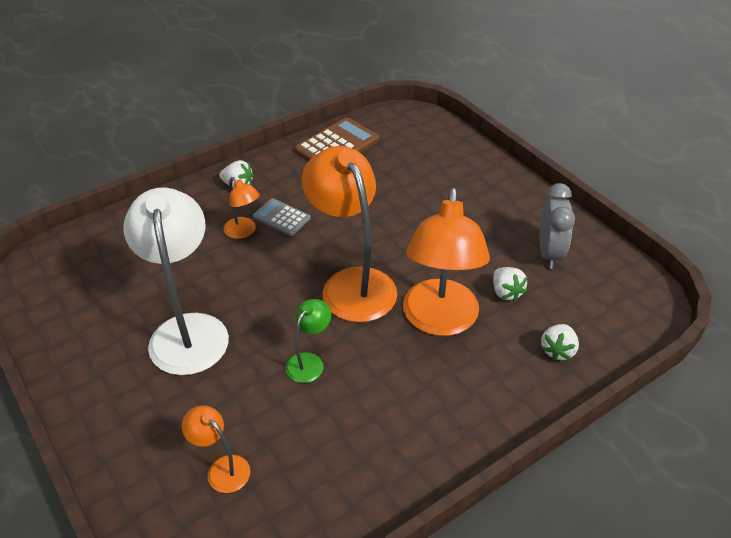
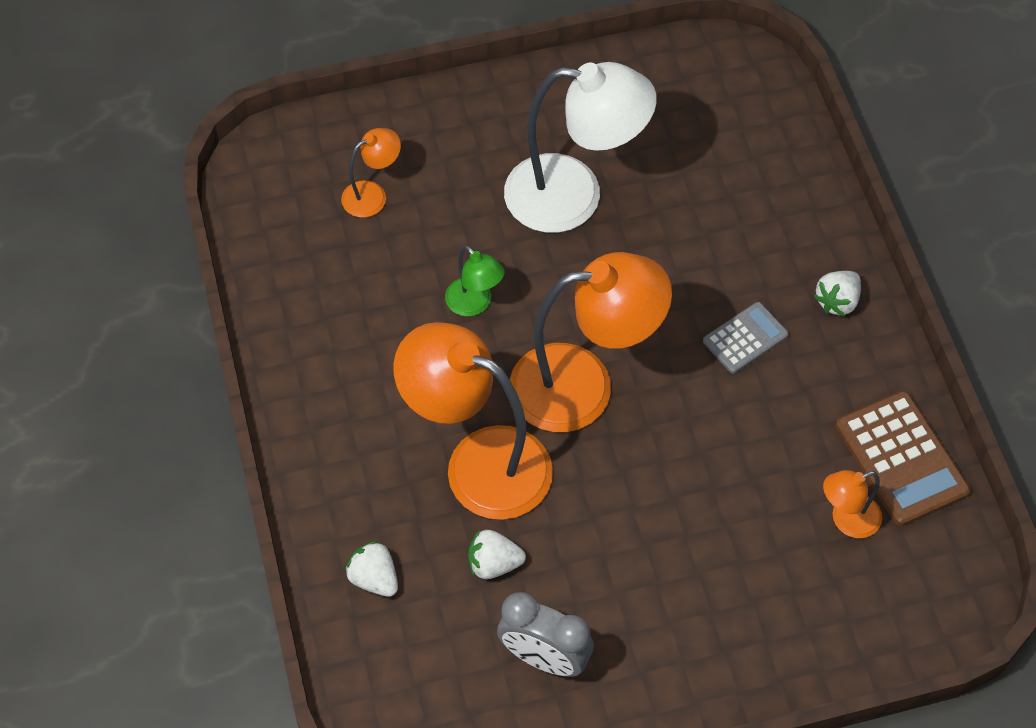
camera: 110 degrees right, 15 degrees up
(244, 232) = (731, 287): orange lamp -> orange lamp (846, 520)

